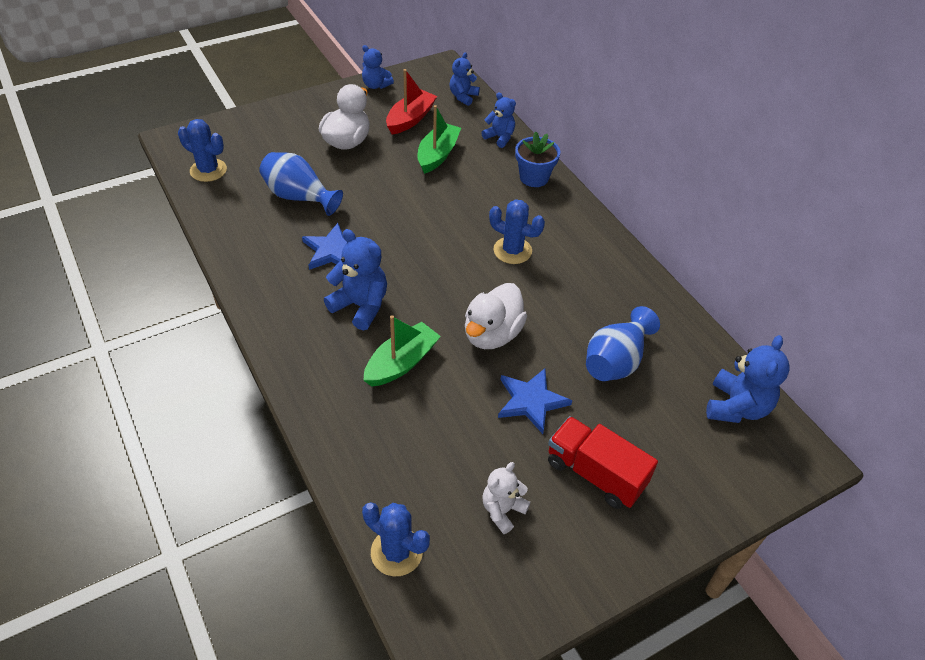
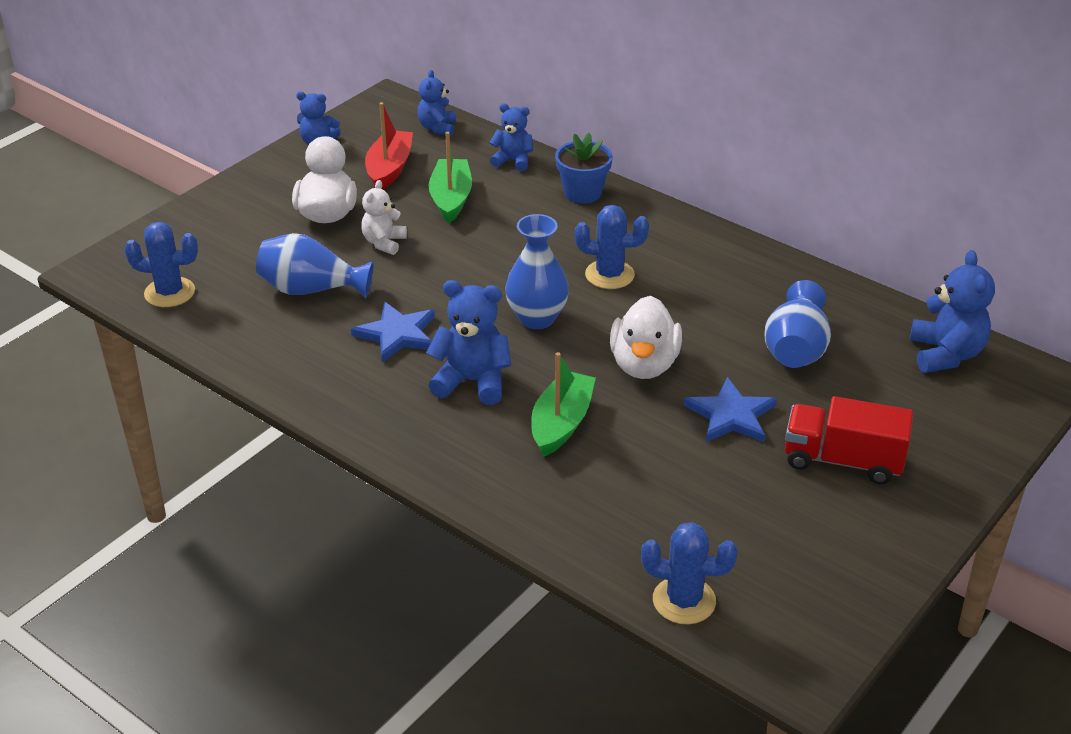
camera: 20 degrees left, 10 degrees down
(438, 269) = (537, 318): none -> blue vase
(502, 510) = (769, 525): white teddy bear -> white teddy bear (384, 243)

